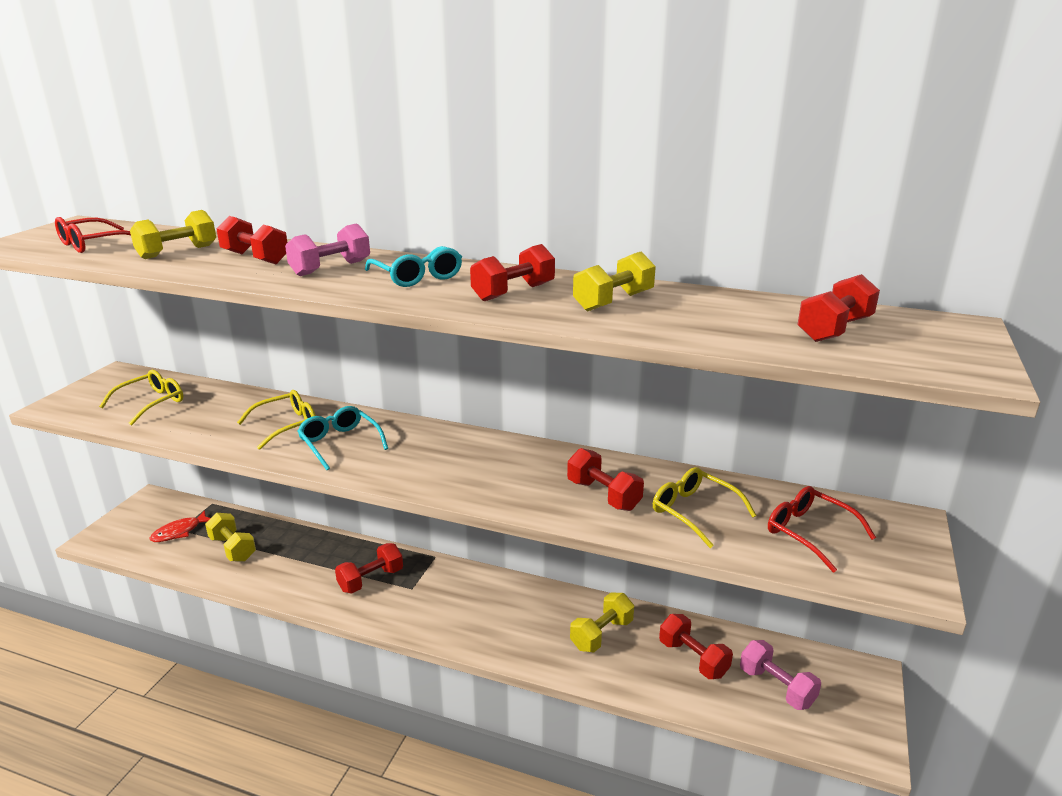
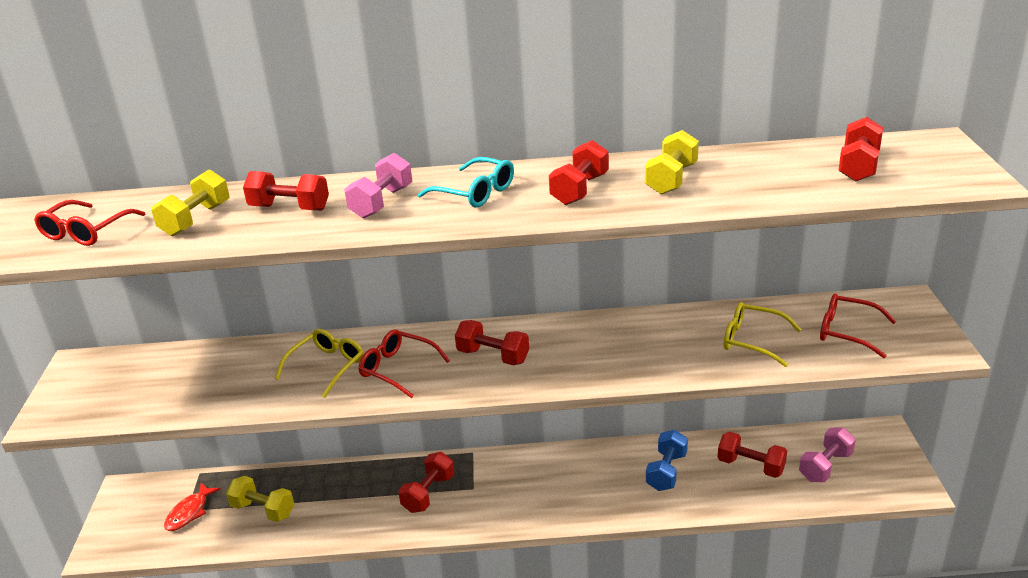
camera: 20 degrees left, 5 degrees up
(151, 403) = (155, 384): yellow glasses -> none
(340, 443) = (398, 369): turquoise glasses -> red glasses
(601, 634) = (666, 471): yellow dumbbell -> blue dumbbell
(603, 495) = (671, 348): red dumbbell -> red dumbbell (493, 356)
(776, 687) = (825, 466): pink dumbbell -> pink dumbbell turned 75 degrees counterclockwise

